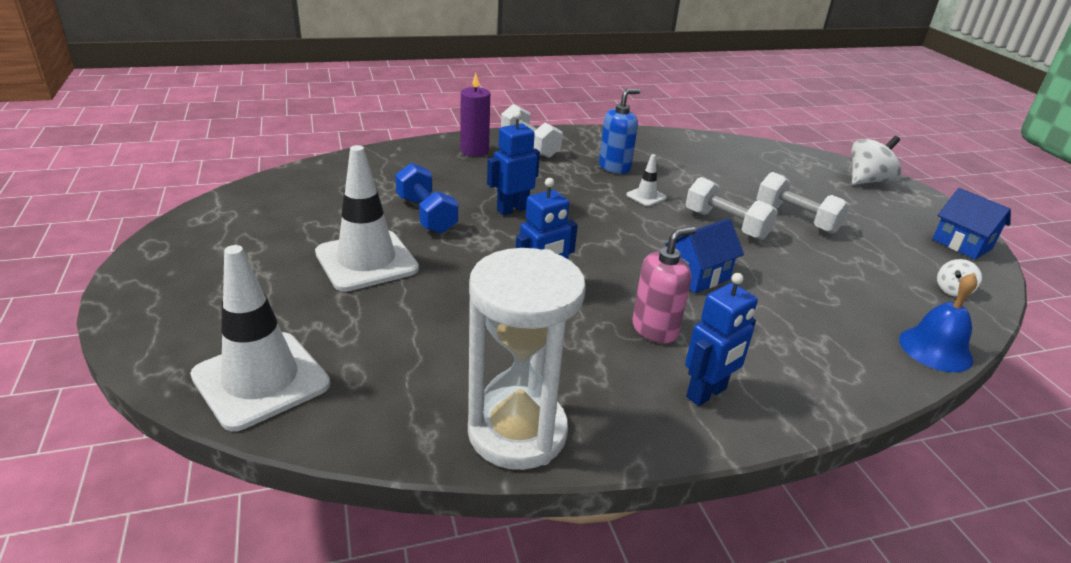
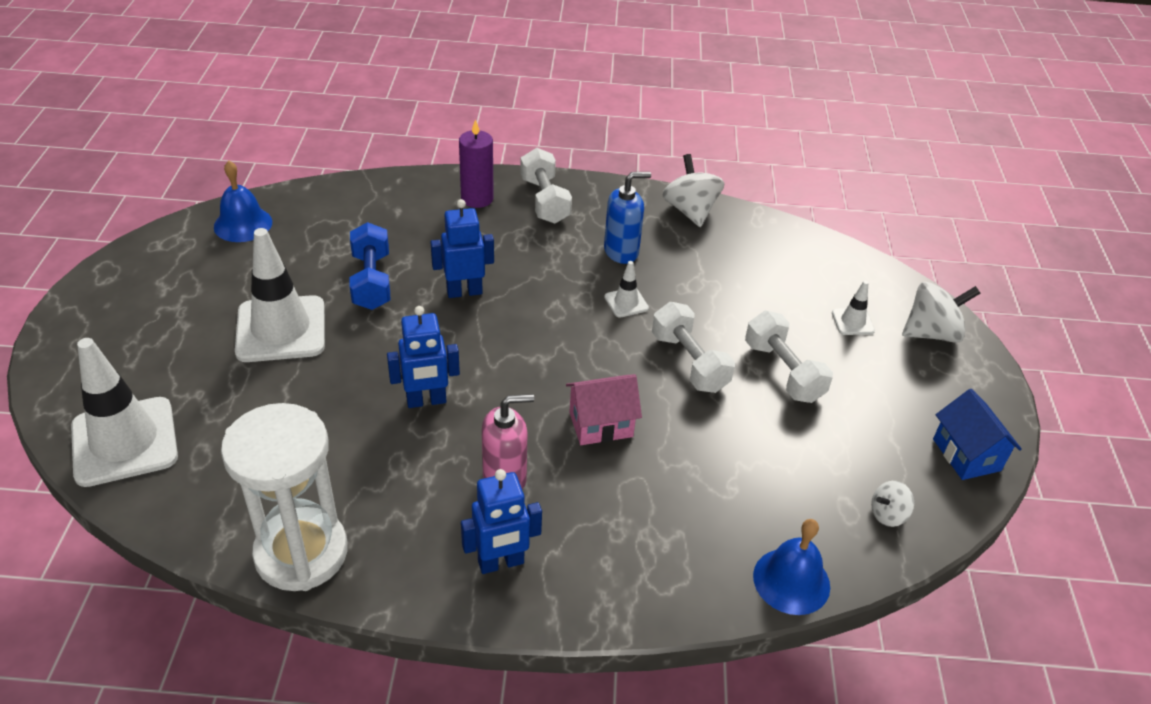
camera: 20 degrees right, 10 degrees up
(276, 194) = (243, 224): none -> blue bell
(643, 138) = (690, 211): none -> white spinning top
(698, 276) = (601, 424): blue house -> pink house
(812, 183) = (852, 322): none -> white traffic cone

